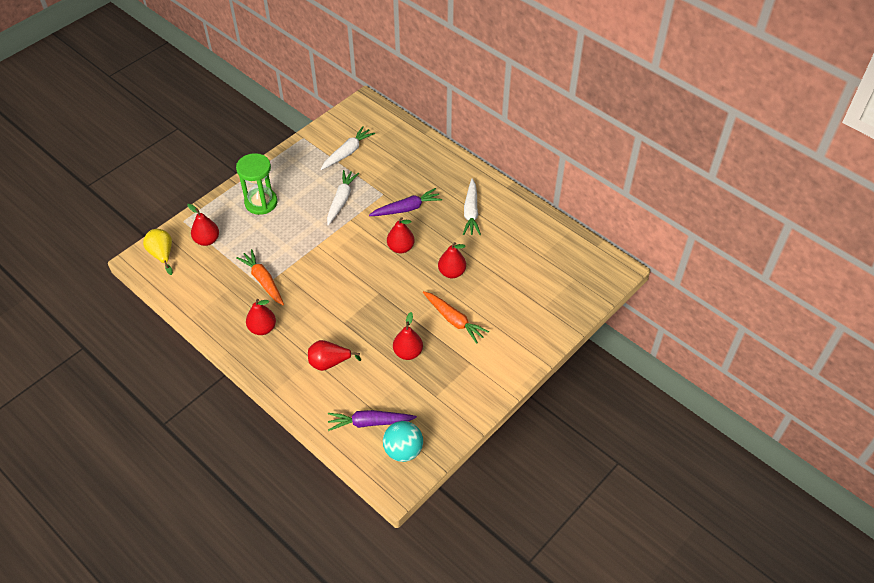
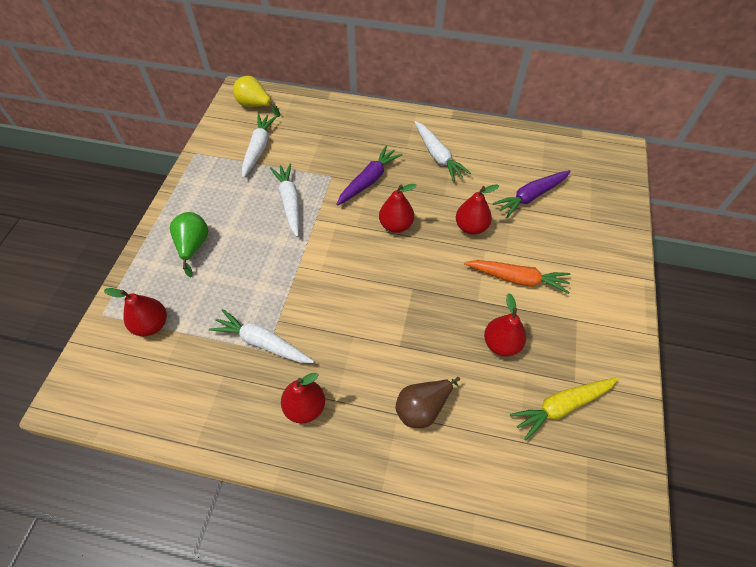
camera: 30 degrees left, 5 degrees up
(162, 254) = (98, 374): yellow pear -> yellow pear (255, 105)
(261, 202) = (193, 246): green hourglass -> green pear
(263, 281) = (262, 342): orange carrot -> white carrot
(329, 363) = (423, 408): red pear -> brown pear
(370, 423) = (532, 462): purple carrot -> purple carrot (531, 196)
(403, 450) = (600, 477): turquoise ball -> none
(414, 404) = (562, 406): none -> yellow carrot

